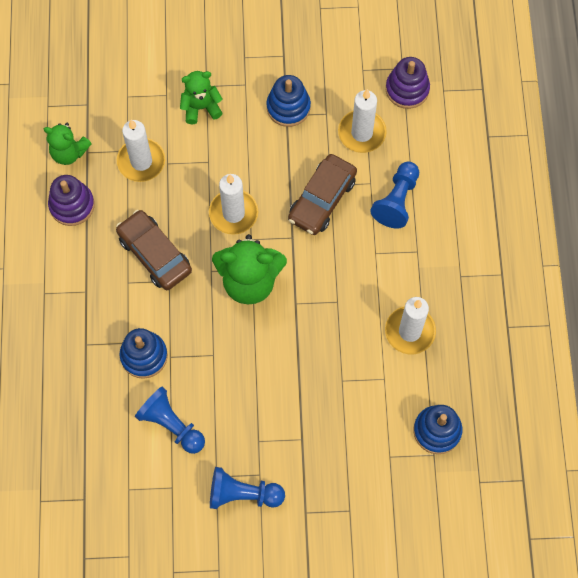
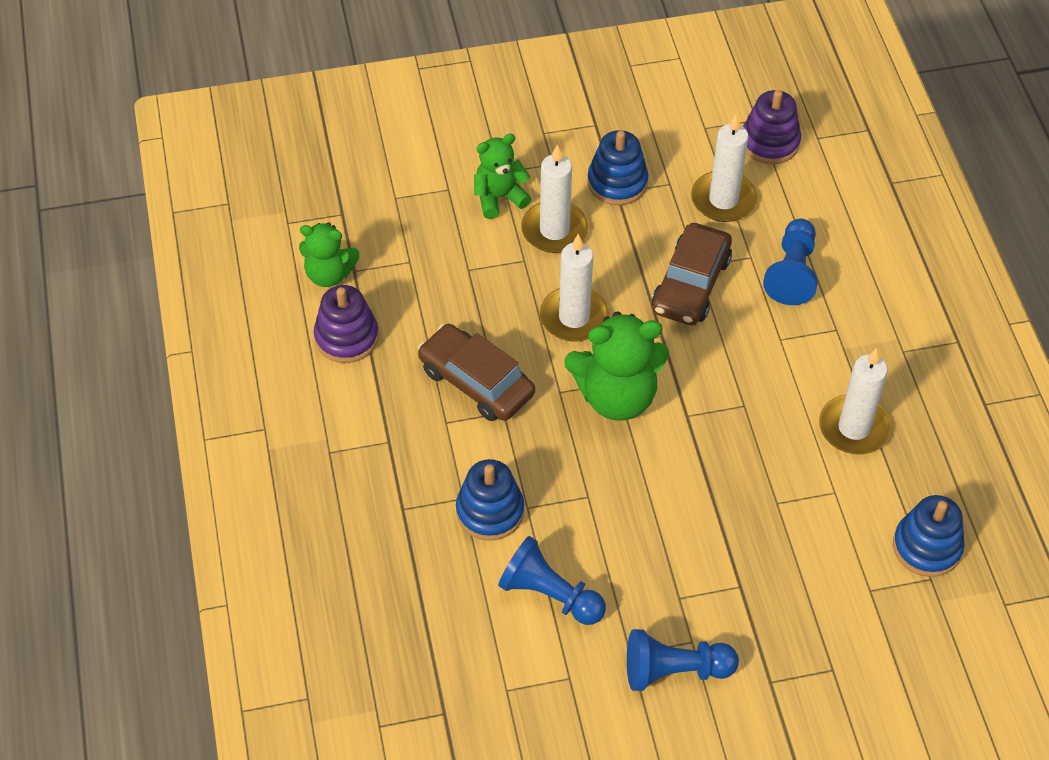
camera: 10 degrees left, 15 degrees down
(141, 161) = (432, 272): white candle -> white candle (554, 230)

